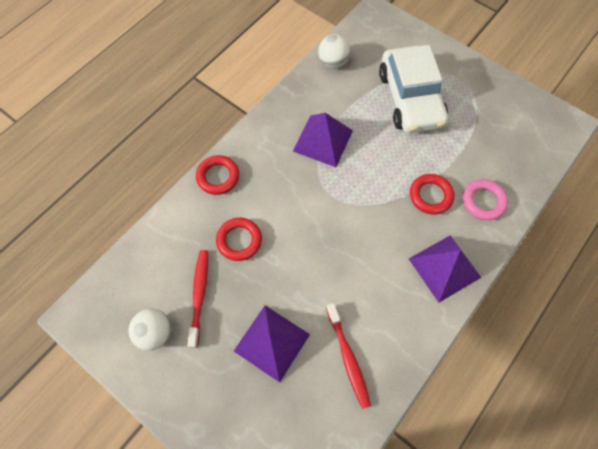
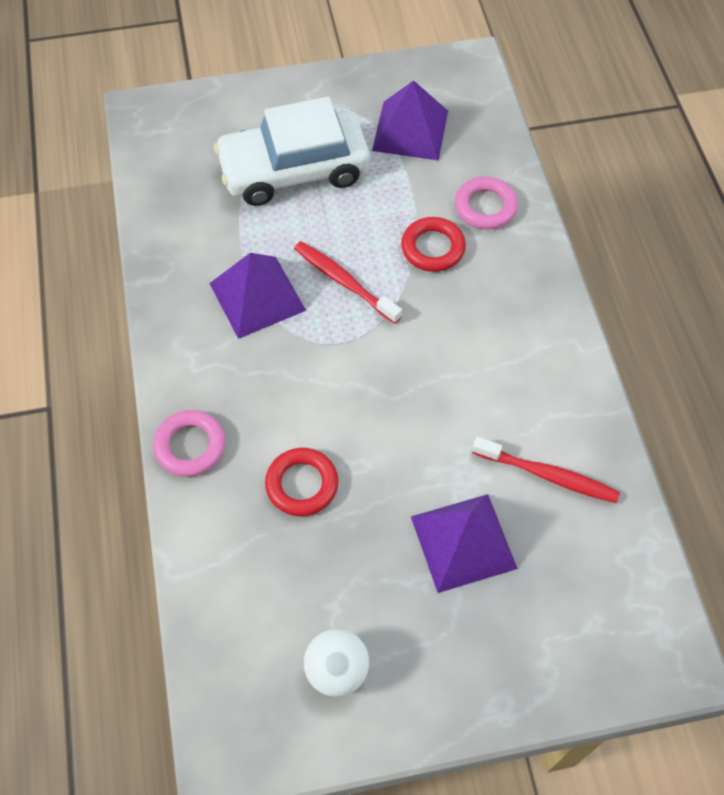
camera: 50 degrees left, 5 degrees down
(199, 295) = (333, 582): red toothbrush -> red toothbrush (344, 282)
(218, 177) = (190, 446): red ring -> pink ring
(333, 62) = (161, 204): white ball -> none
(410, 98) = (294, 170): white car -> white car turned 135 degrees clockwise
(444, 268) = (527, 303): purple pyramid -> purple pyramid (410, 130)

